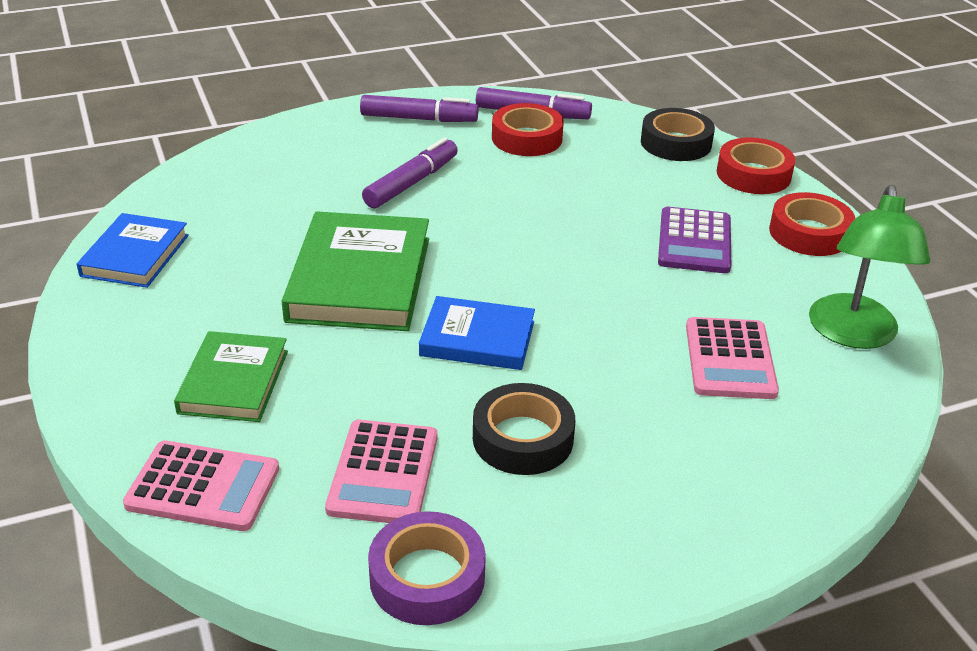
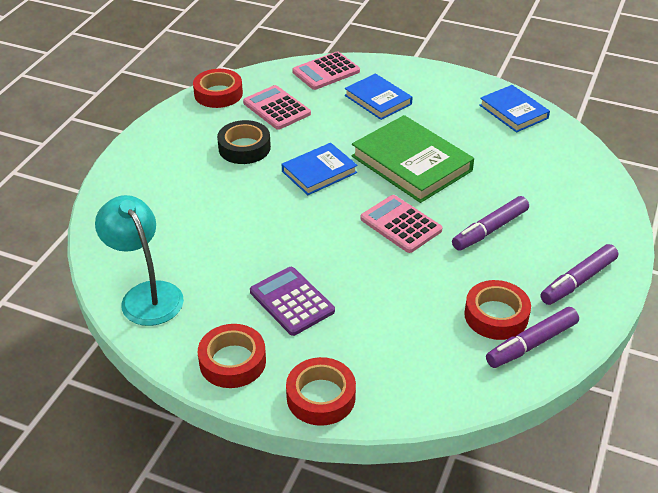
camera: 135 degrees right, 5 degrees up
(234, 382) = (378, 100): green book -> blue book
(411, 183) = (490, 230): purple marker -> purple marker turned 60 degrees clockwise
(427, 577) = (218, 94): purple tape -> red tape
(676, 143) = (407, 391): black tape -> none
(730, 359) = (197, 237): pink calculator -> pink calculator (401, 224)
(853, 334) = (146, 295): green lamp -> turquoise lamp

